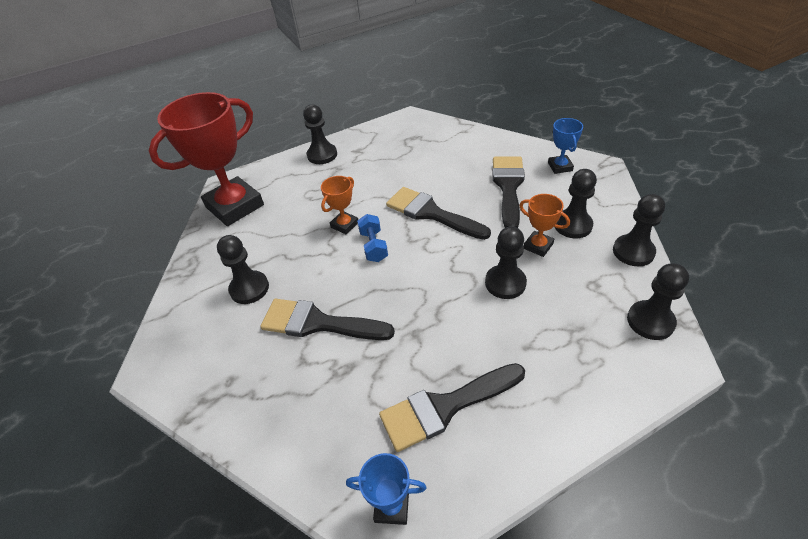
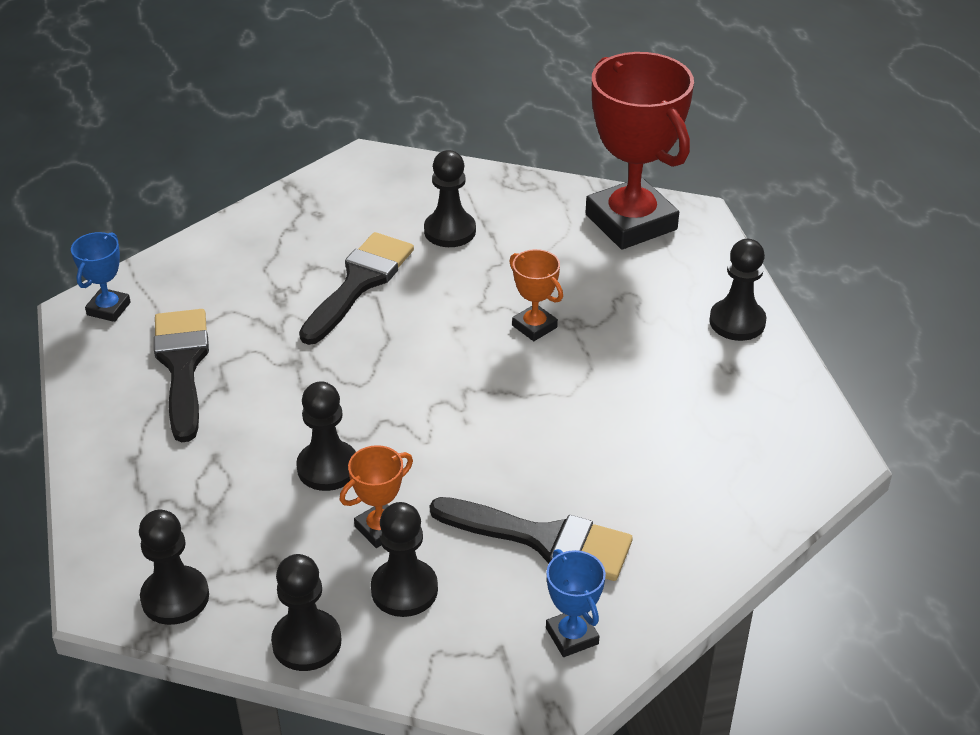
camera: 100 degrees right, 5 degrees down
(373, 246) = (472, 349): blue dumbbell -> none
(431, 213) = (517, 425): black brush -> none
(560, 167) = (572, 636): blue trophy -> blue trophy turned 60 degrees clockwise

